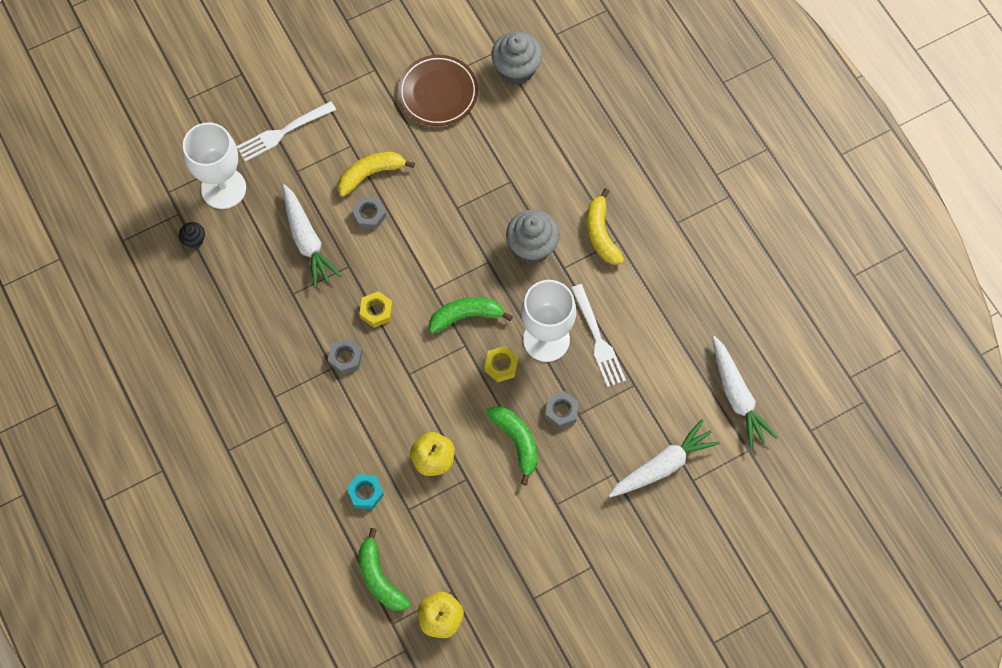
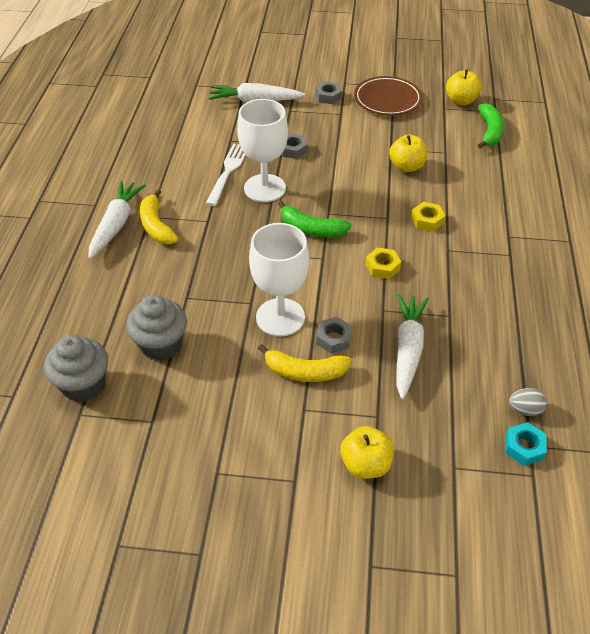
camera: 145 degrees left, 20 degrees down
(194, 240) = (524, 409): black cupcake -> grey egg
(223, 188) = (466, 443): white goblet -> white goblet (280, 317)
(283, 132) = (365, 464): white fork -> yellow apple
(345, 358) = (432, 250): grey nut -> grey nut (328, 96)
(365, 493) = (471, 172): turquoise nut -> turquoise nut (524, 447)
(438, 93) = (176, 408): brown plate -> brown plate (387, 99)
(501, 366) = (312, 190): yellow nut -> yellow nut (427, 220)
(516, 441) = (339, 150): green banana -> none
(532, 247) = (217, 244): grey cupcake -> grey cupcake (161, 345)
(601, 234) = (156, 226): yellow banana -> yellow banana turned 135 degrees clockwise
(737, 396) = (172, 107): white carrot -> white carrot (116, 224)

